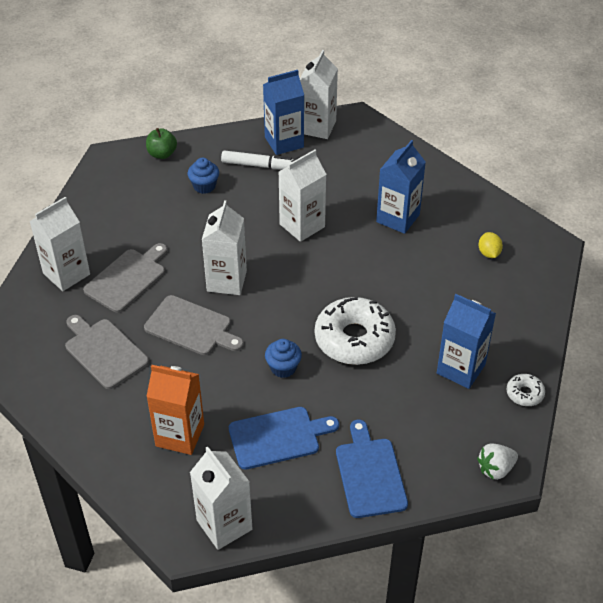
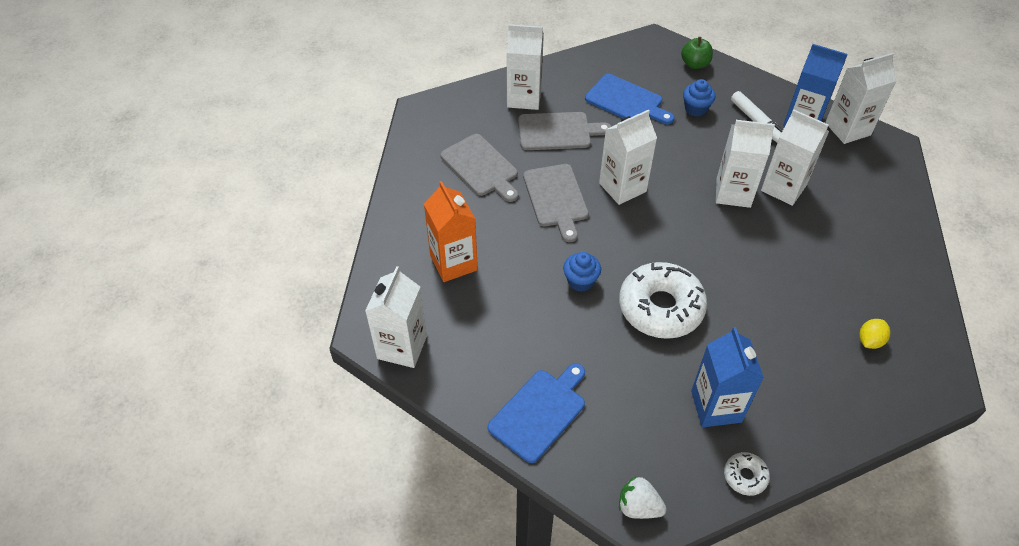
camera: 50 degrees right, 5 degrees up
(104, 351) = (481, 167): grey cutting board -> grey cutting board turned 135 degrees clockwise
(278, 437) = (512, 324): blue cutting board -> blue cutting board (626, 101)
(328, 197) = (783, 188): none -> white carton
(398, 218) = (823, 248): blue carton -> none

